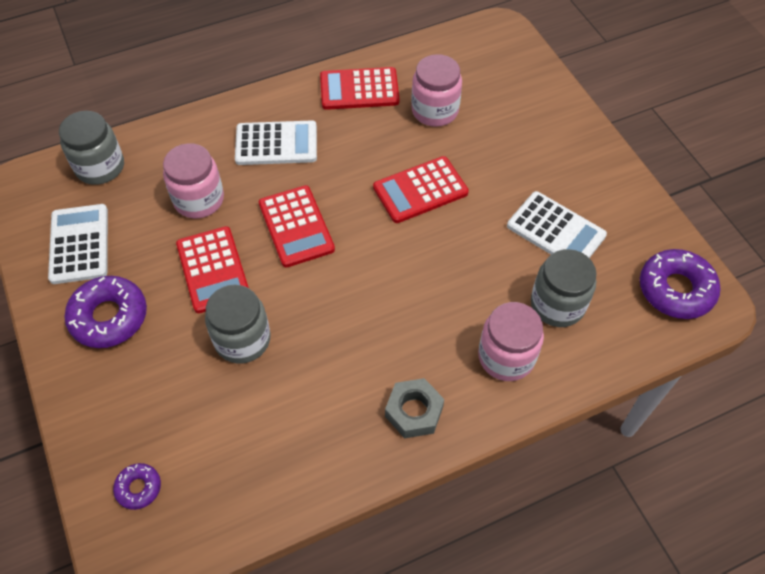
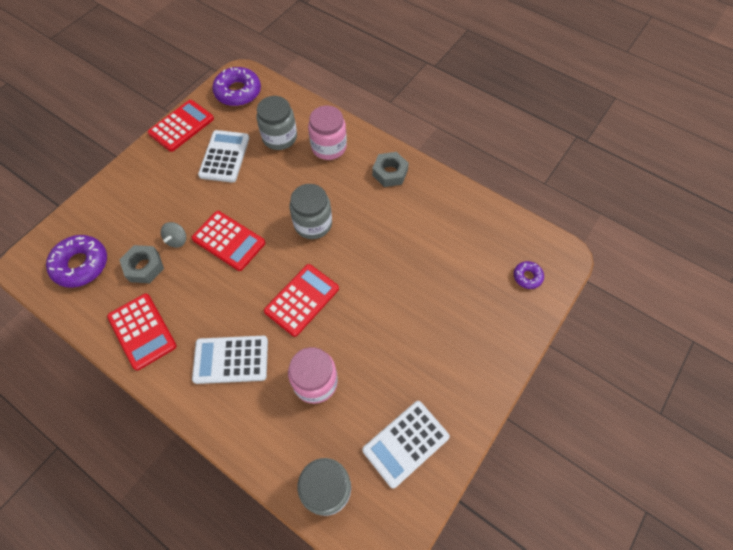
camera: 120 degrees left, 5 degrees up
(109, 317) = (445, 373): purple donut -> purple donut (81, 264)
(213, 270) = (368, 331): red calculator -> red calculator (181, 126)
(242, 339) = (405, 280): grey jar -> grey jar (313, 224)
(276, 144) = (231, 359): white calculator -> white calculator turned 60 degrees counterclockwise
(435, 110) = (144, 267): pink jar -> grey nut
(452, 146) = (177, 240): none -> grey spinning top

